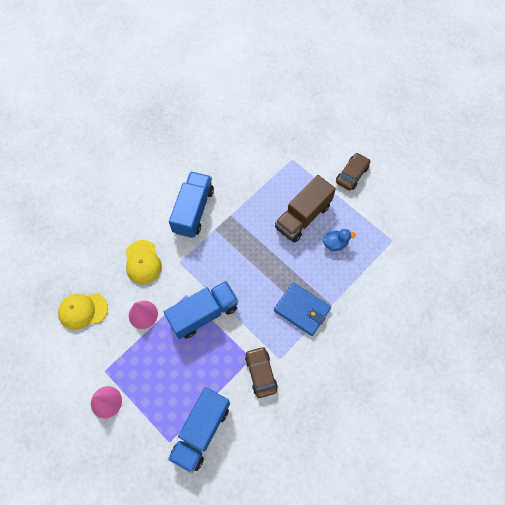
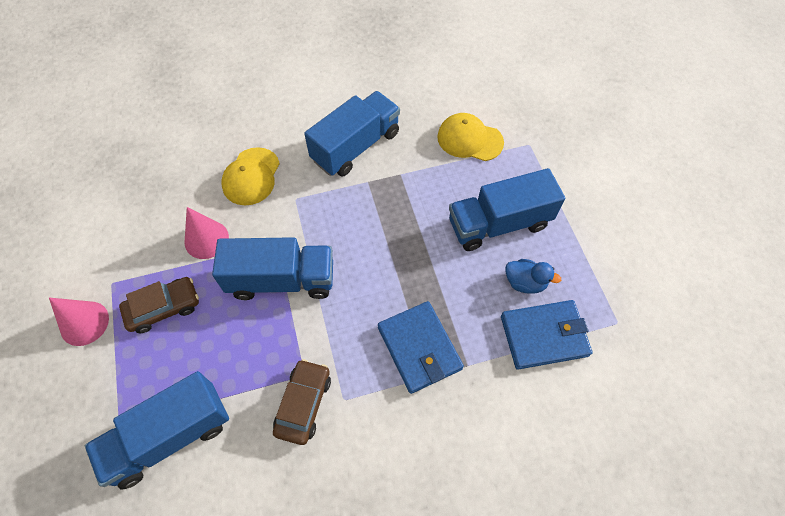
camera: 30 degrees right, 5 degrees down
(83, 310) = (141, 197): yellow cap -> yellow cap (469, 139)
(303, 217) = (499, 224): brown truck -> blue truck
(352, 174) = (606, 202): brown car -> brown car (164, 308)
(360, 267) = (544, 336): none -> blue wallet

